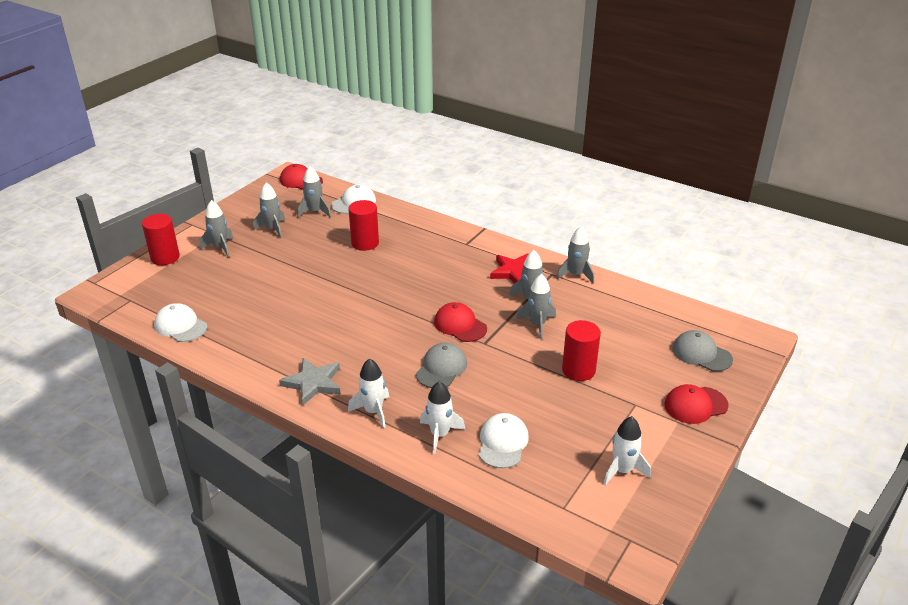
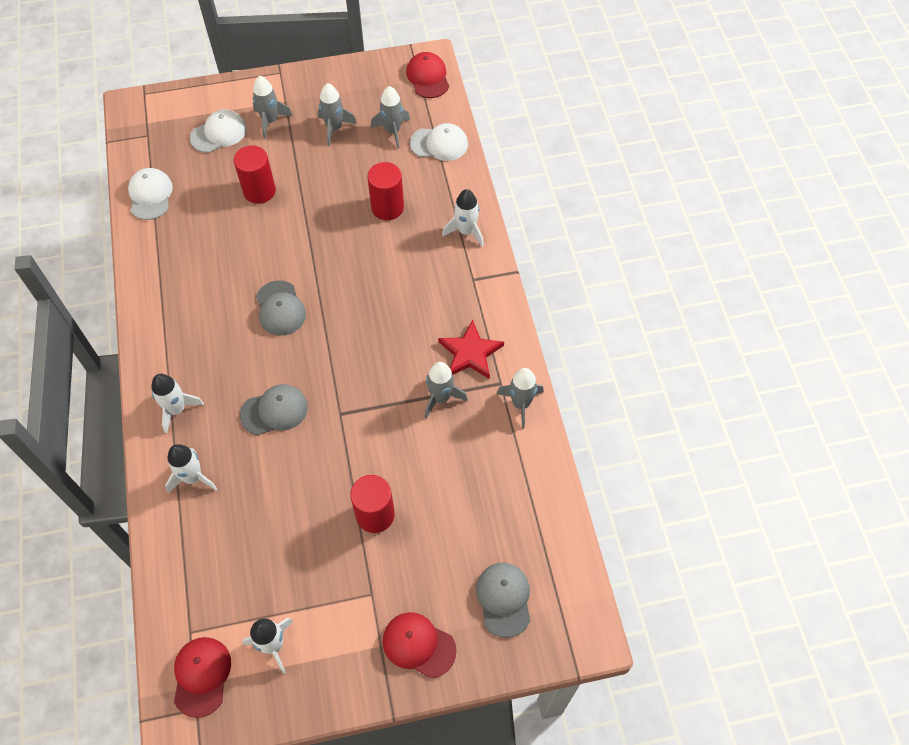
camera: 45 degrees right, 25 degrees up
(165, 257) = (219, 101): red cylinder -> red cylinder (259, 191)
(313, 383) = (170, 340): grey star -> none
(367, 322) = (280, 308): none -> grey cap
(429, 228) = (466, 231): none -> white rocket
(460, 325) = (345, 376): red cap -> red cap (201, 676)
(503, 443) = (225, 530): white cap -> white cap (218, 133)
(537, 324) = (408, 432): grey rocket -> none

